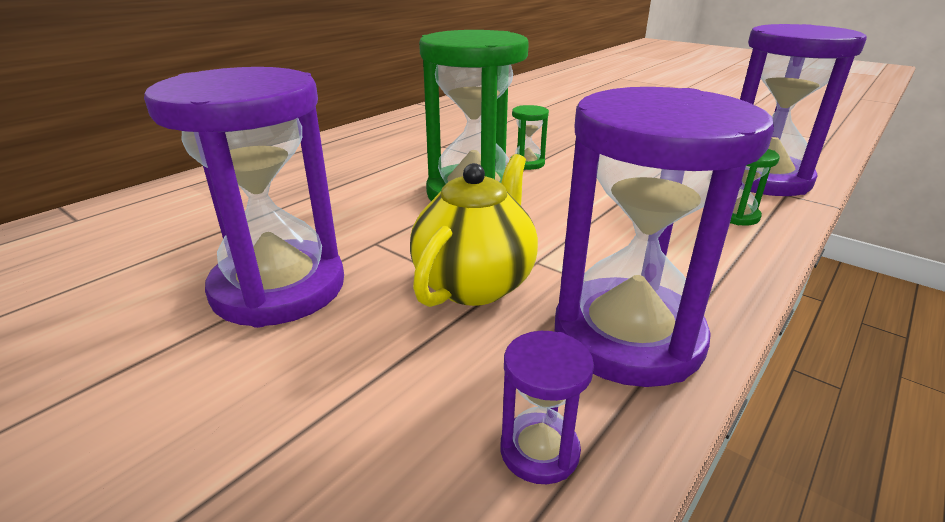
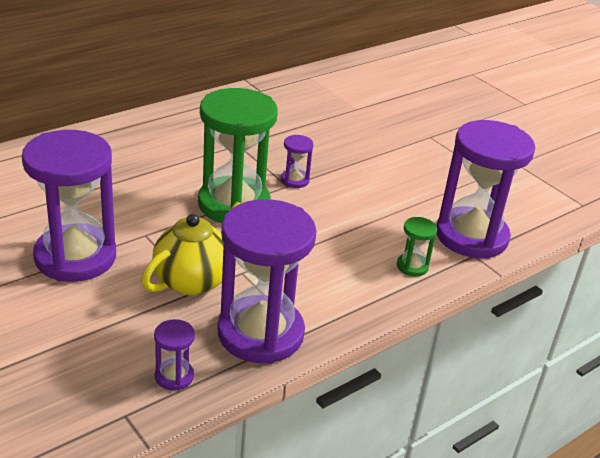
camera: 10 degrees right, 5 degrees up
(527, 163) = (295, 180): green hourglass -> purple hourglass

